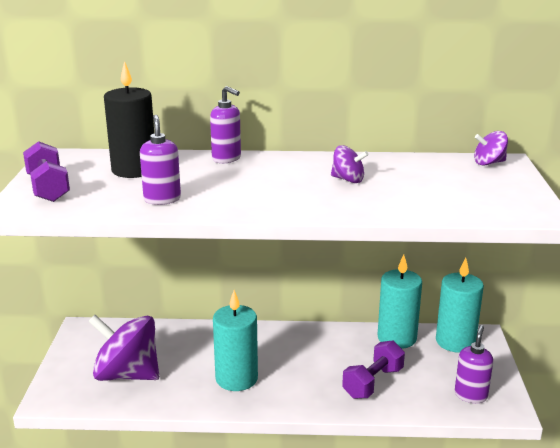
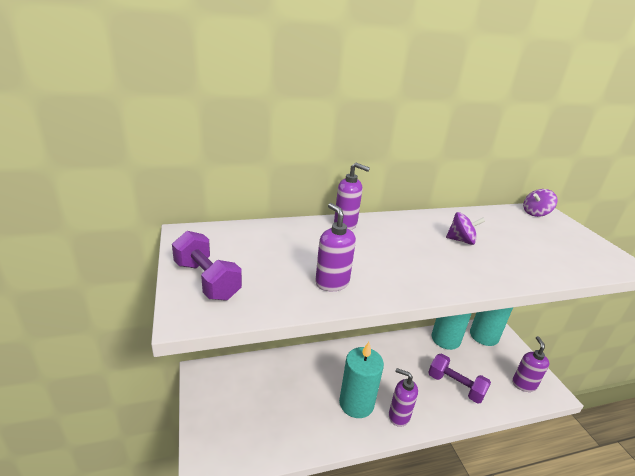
camera: 20 degrees left, 5 degrees up
(127, 374) = (265, 418): purple spinning top -> none
(134, 170) = (275, 246): black candle -> none
(279, 396) = (398, 416): none -> purple soap dispenser
(373, 383) = (455, 386): purple dumbbell -> purple dumbbell turned 75 degrees counterclockwise

